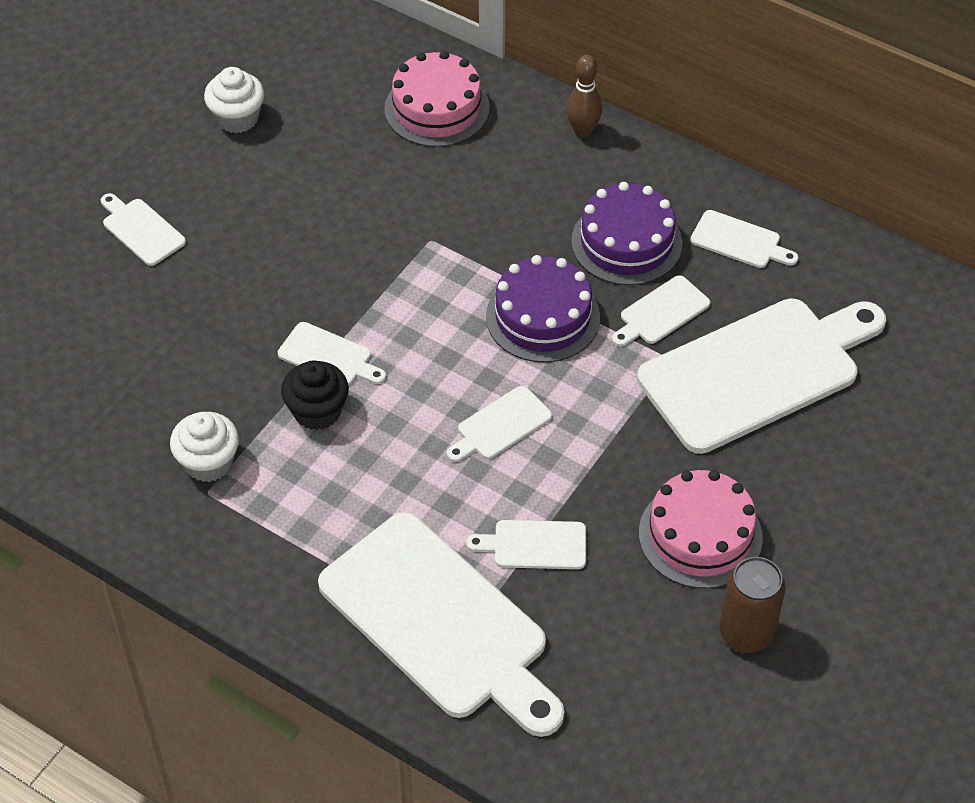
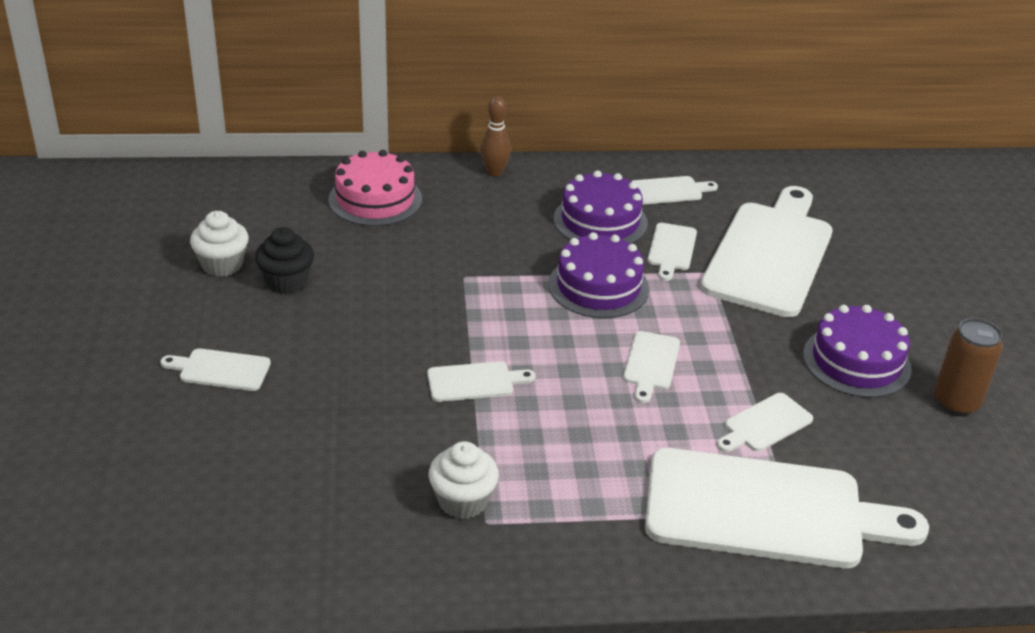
camera: 40 degrees left, 15 degrees down
(317, 411) = (508, 421): black cupcake -> black cupcake (286, 281)
(700, 535) = (856, 361): pink cake -> purple cake

